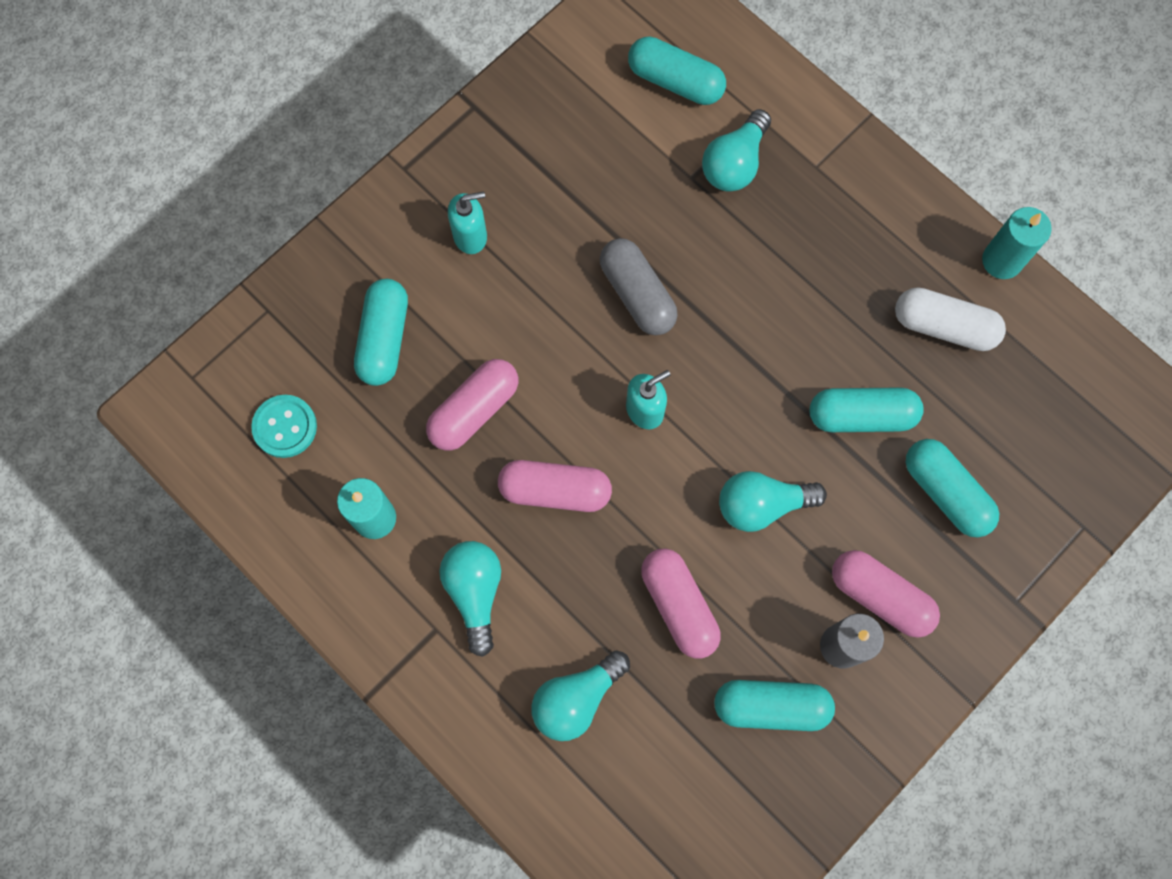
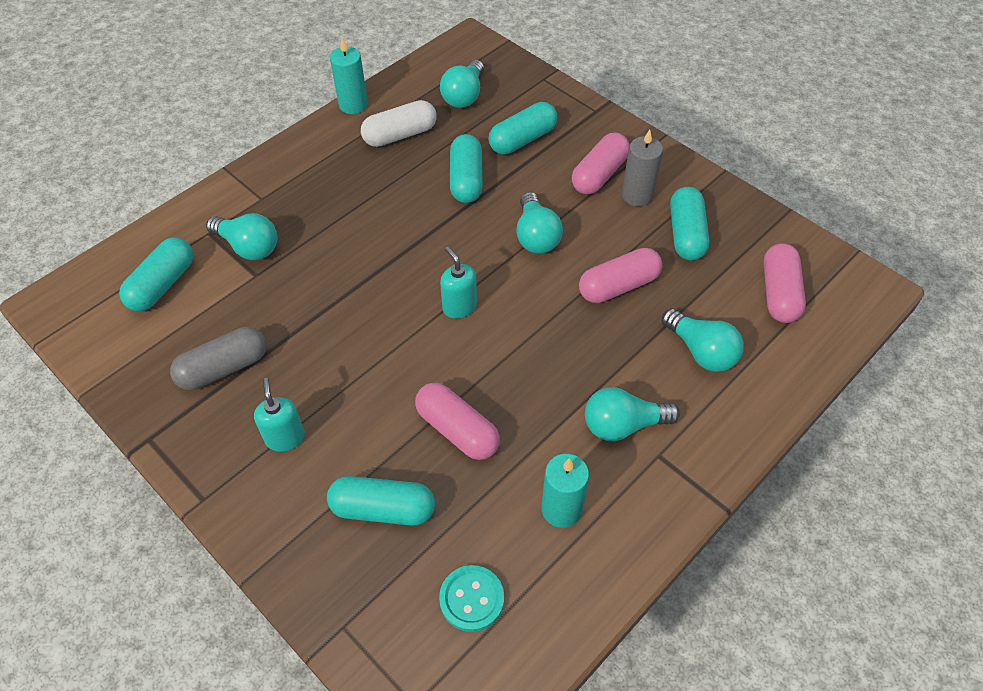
camera: 90 degrees left, 20 degrees down
(555, 490) = (529, 368): pink capsule -> pink capsule (779, 293)
(637, 294) = (357, 311): grey capsule -> grey capsule (224, 368)
(944, 326) = (400, 135): white capsule -> white capsule turned 45 degrees clockwise
(1034, 411) = (464, 96): none -> turquoise light bulb

